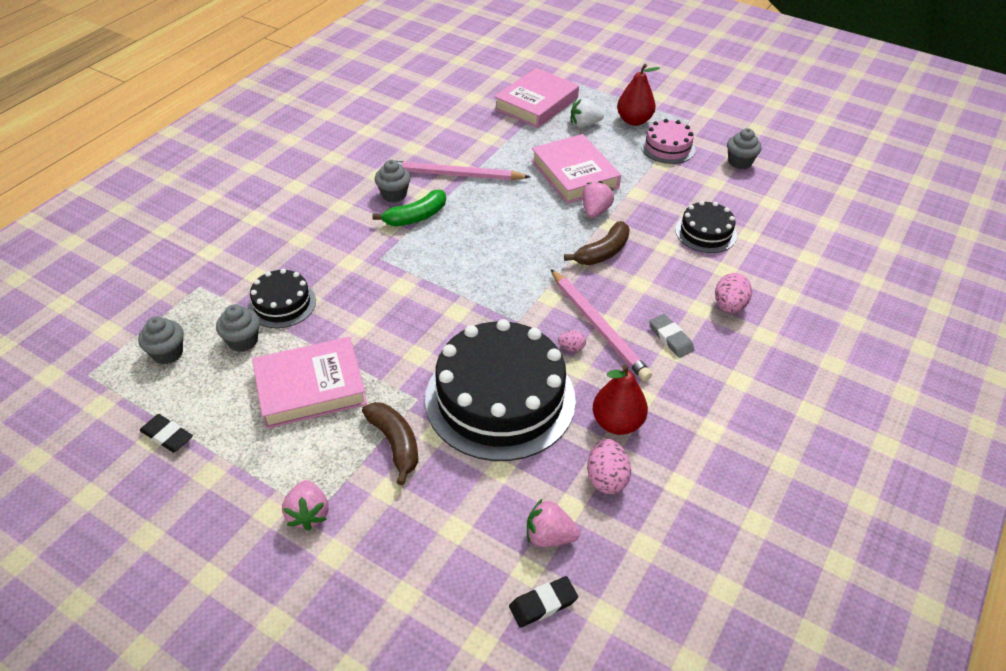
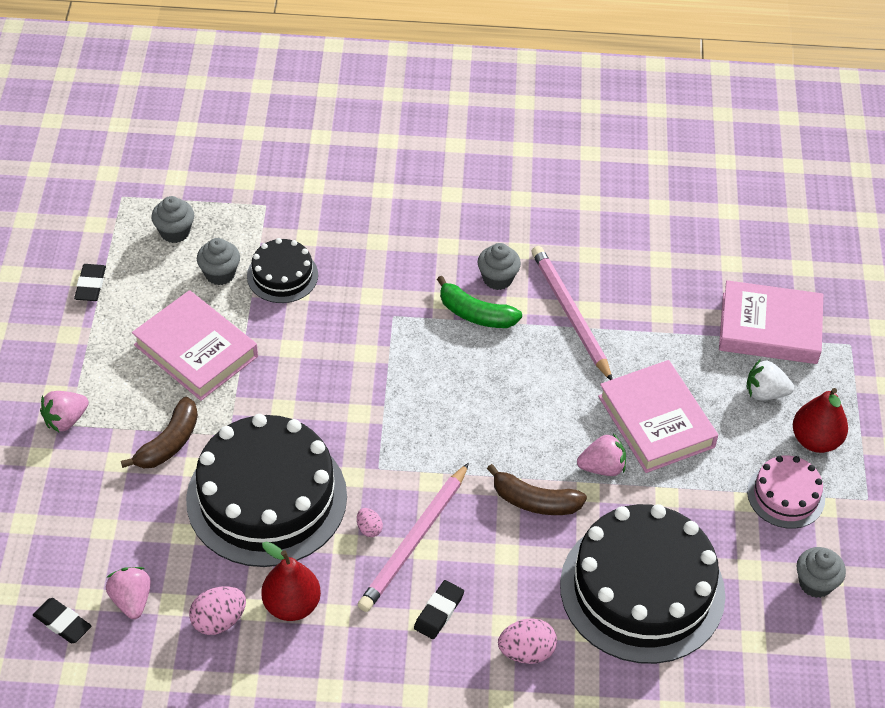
camera: 60 degrees right, 5 degrees up
(574, 174) = (656, 421): pink book -> pink book turned 60 degrees counterclockwise
(584, 124) = (765, 393): white strawberry -> white strawberry turned 45 degrees counterclockwise
(670, 338) = (439, 612): grey eraser -> black eraser
(705, 232) = (642, 589): black cake -> black cake, size x2.04

